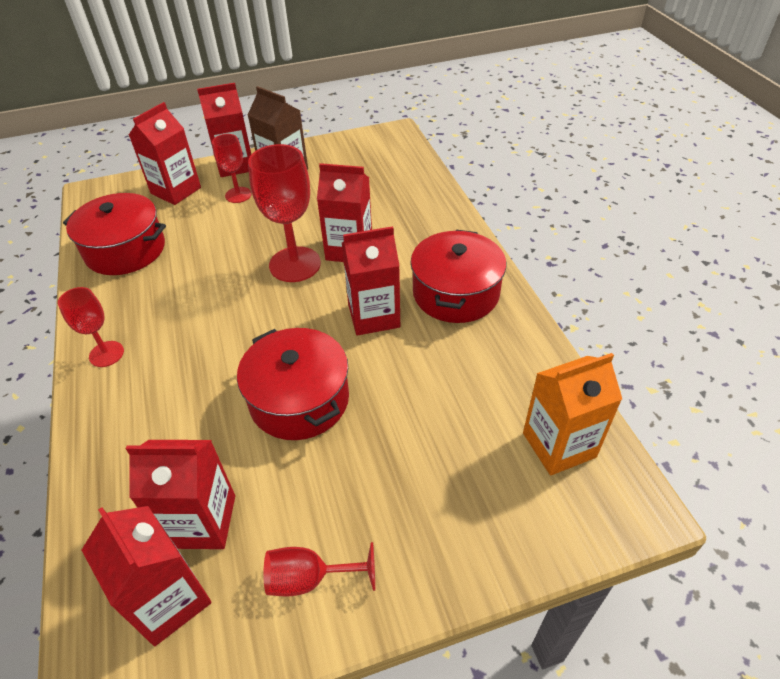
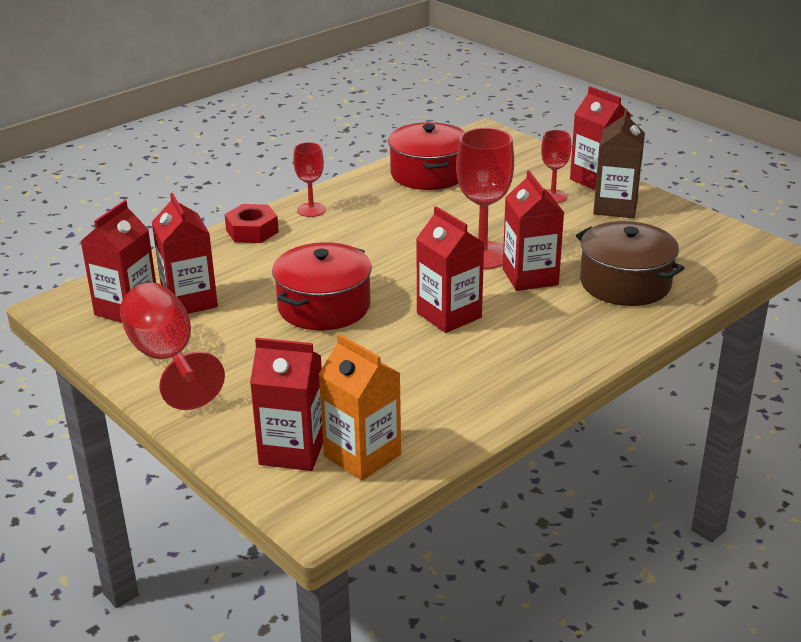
camera: 65 degrees right, 15 degrees down
(102, 418) = (252, 231): none -> red nut
(176, 190) = (527, 166): red carton -> red carton (292, 450)
(310, 578) = (167, 359): red goblet -> red goblet, size x1.75
(393, 206) = (625, 283): none -> brown pot
(455, 293) = (520, 353): red pot -> none

